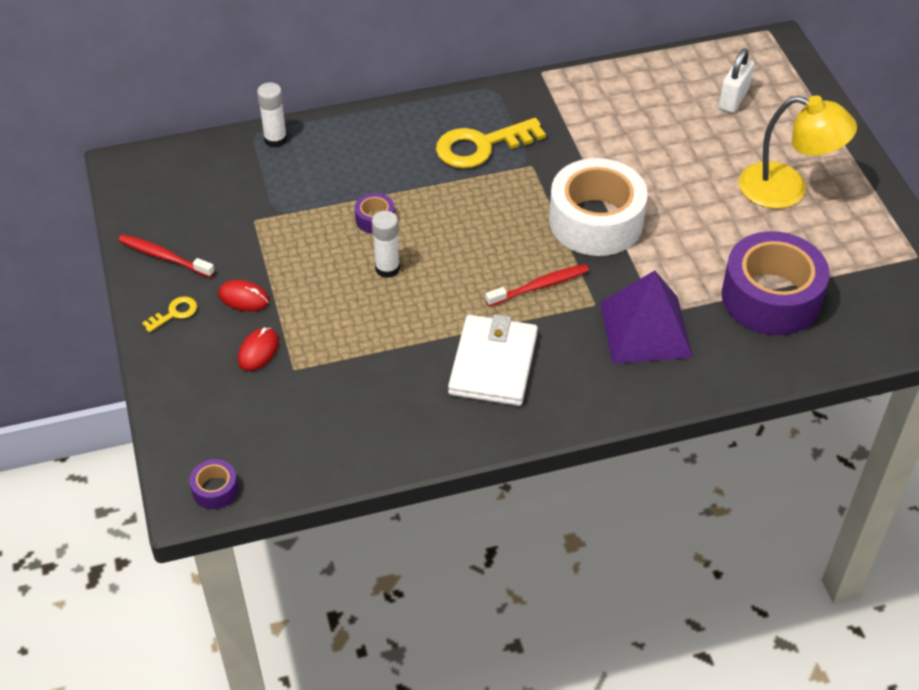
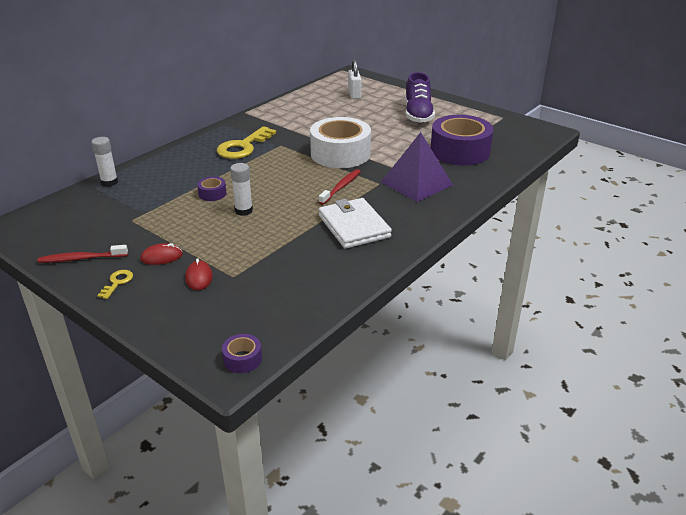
camera: 35 degrees left, 15 degrees down
(787, 189) = (418, 115): yellow lamp -> purple shoe

